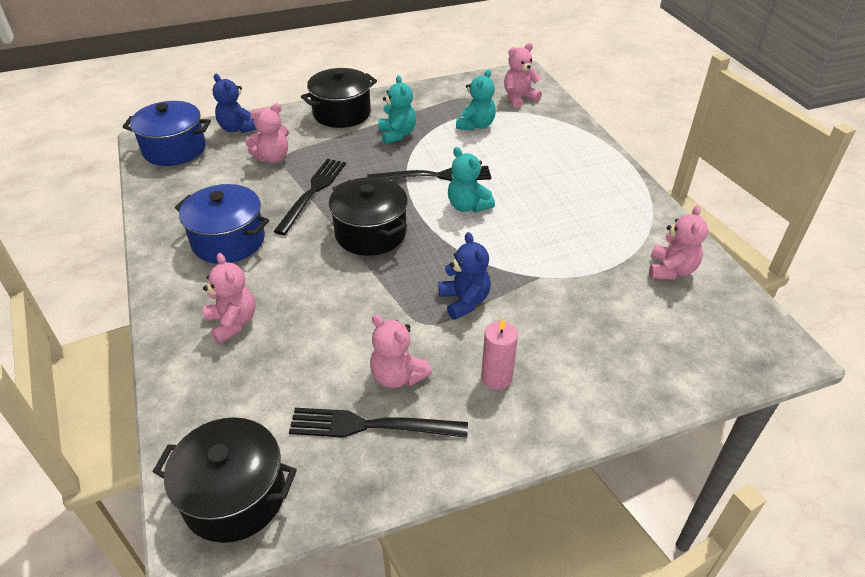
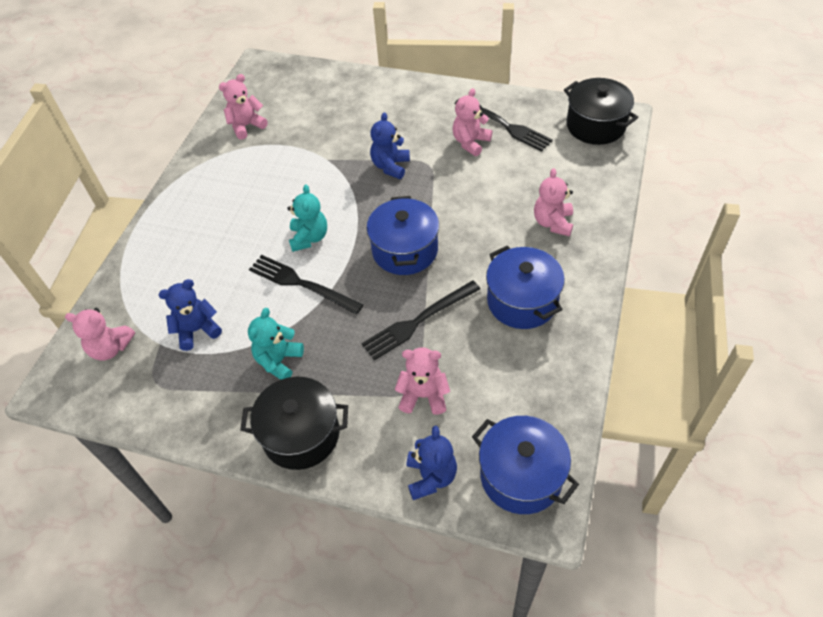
camera: 140 degrees left, 10 degrees up
(370, 233) = (405, 250): black pot -> blue pot
(398, 376) = (470, 142): pink teddy bear -> pink teddy bear turned 135 degrees counterclockwise
(476, 125) = (197, 330): turquoise teddy bear -> blue teddy bear
(496, 378) = (417, 118): pink candle -> none

